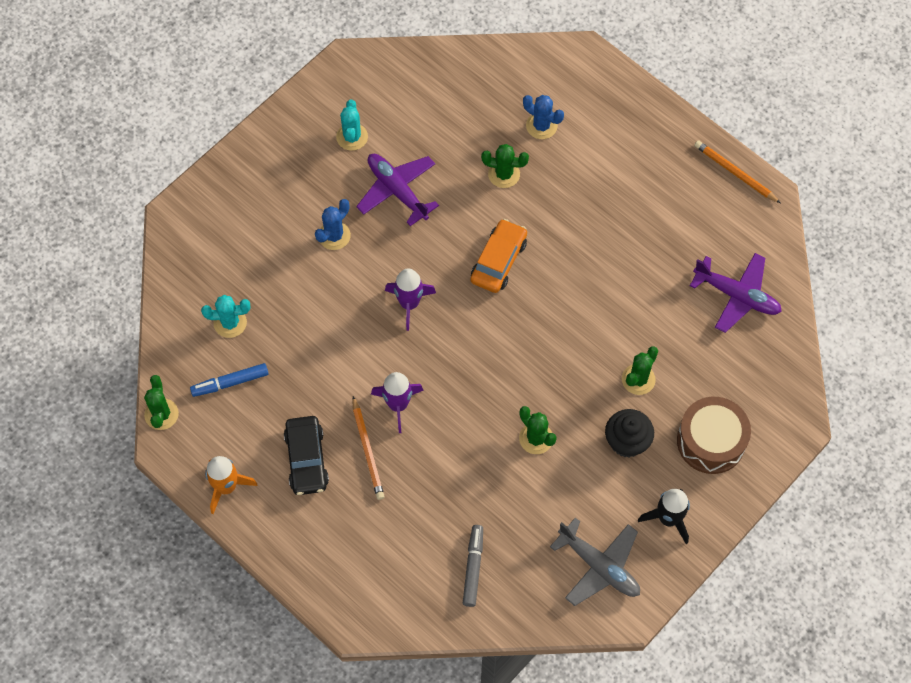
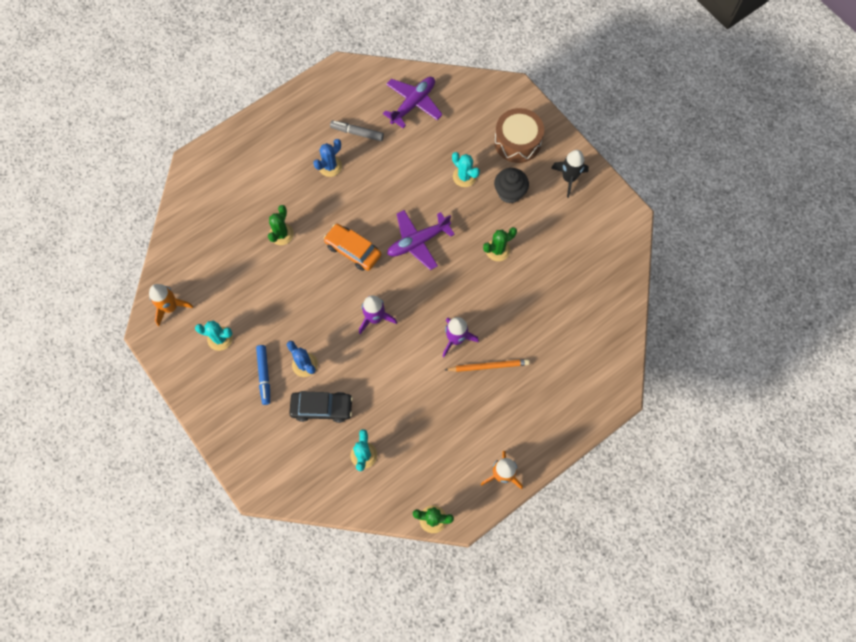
camera: 80 degrees left, 5 degrees up
(230, 382) = (415, 461): blue marker -> blue marker (264, 376)
(306, 459) = (488, 411): black car -> black car (322, 408)
(382, 76) = (171, 307): none -> orange rocket
(397, 191) = (277, 312): purple plane -> purple plane (418, 242)
(473, 567) = (588, 308): grey marker -> grey marker (357, 133)
(541, 126) = (247, 201): blue cactus -> blue cactus (330, 166)
(599, 566) = (597, 227): grey plane -> none
(638, 379) = (464, 177): green cactus -> turquoise cactus
(735, 173) = (318, 85): orange pencil -> none

